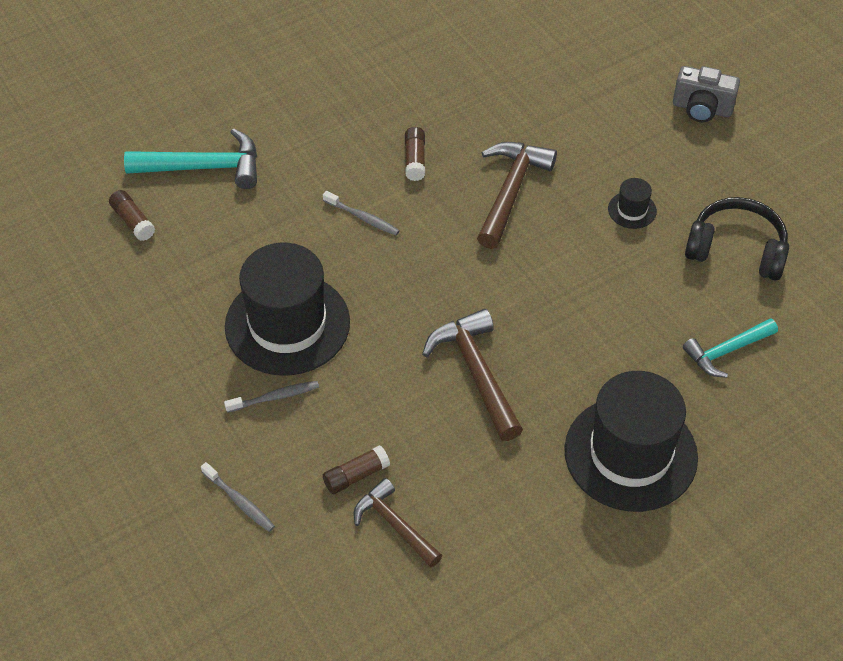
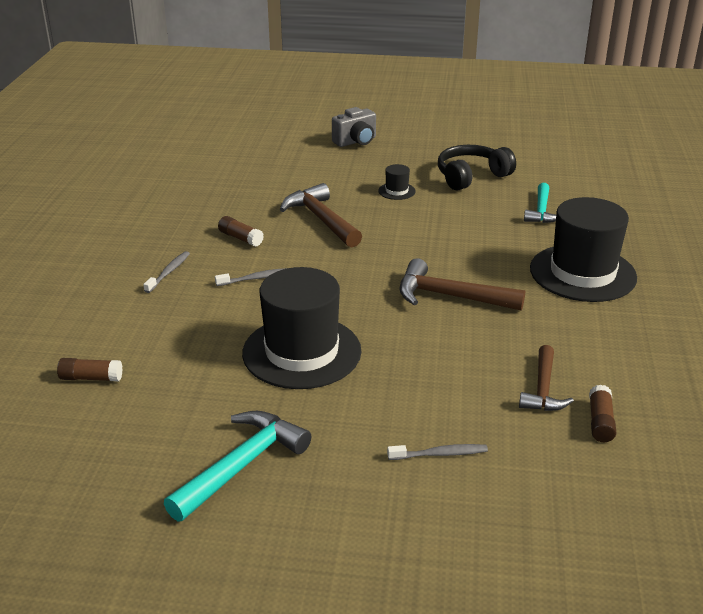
camera: 50 degrees left, 20 degrees down
(204, 167) = (99, 321): turquoise hammer -> turquoise hammer (242, 465)
(274, 397) = (361, 389): grey toothbrush -> grey toothbrush (168, 272)
(356, 475) = (479, 385): brown glue stick -> brown glue stick (600, 422)
(394, 525) = (543, 389): brown hammer -> brown hammer turned 75 degrees counterclockwise

